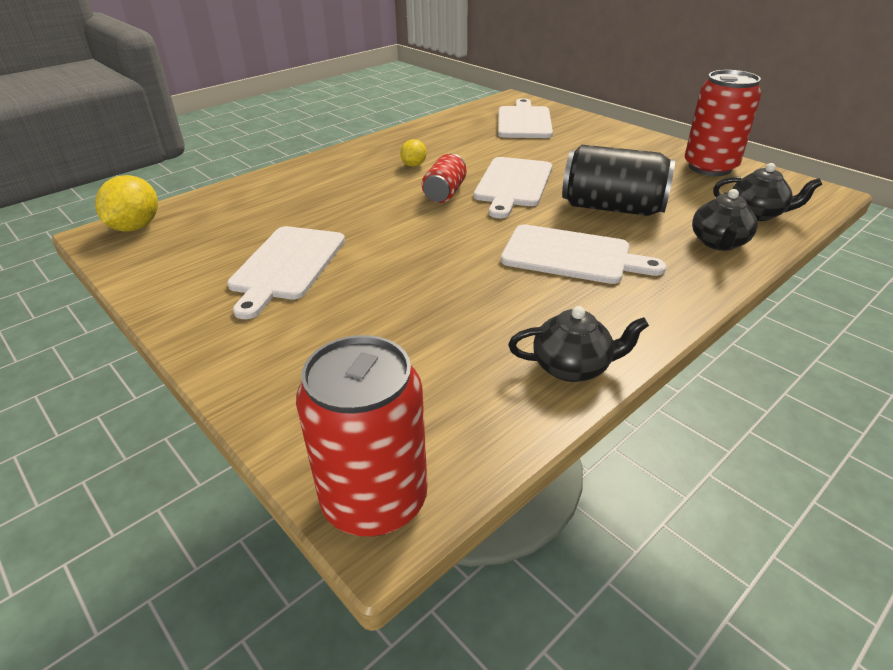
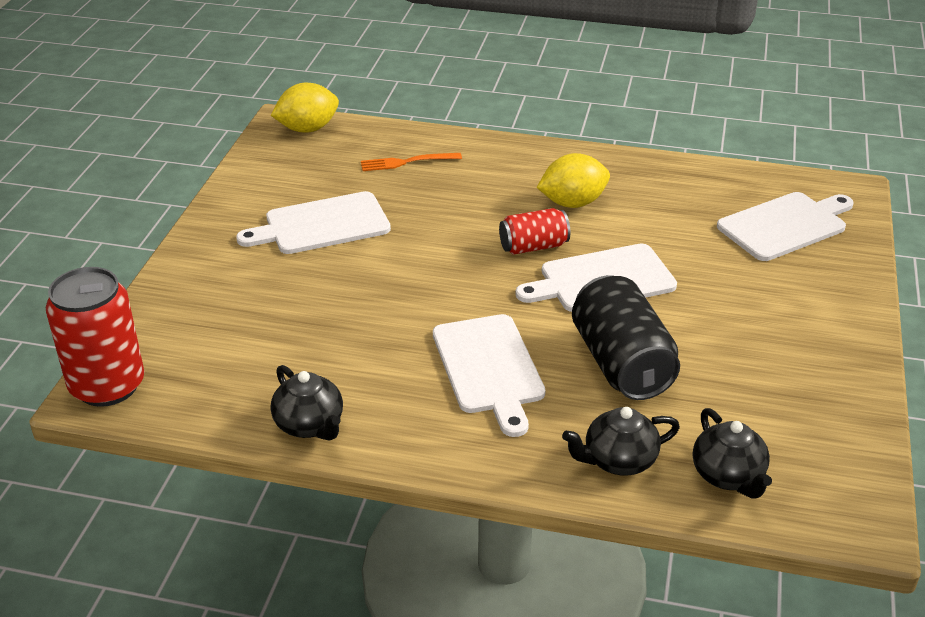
camera: 55 degrees right, 0 degrees up
(264, 203) = (406, 162): none -> orange fork
(413, 165) = (572, 203): yellow lemon -> yellow lemon, size x1.72
(710, 167) = (828, 409): red can -> none

